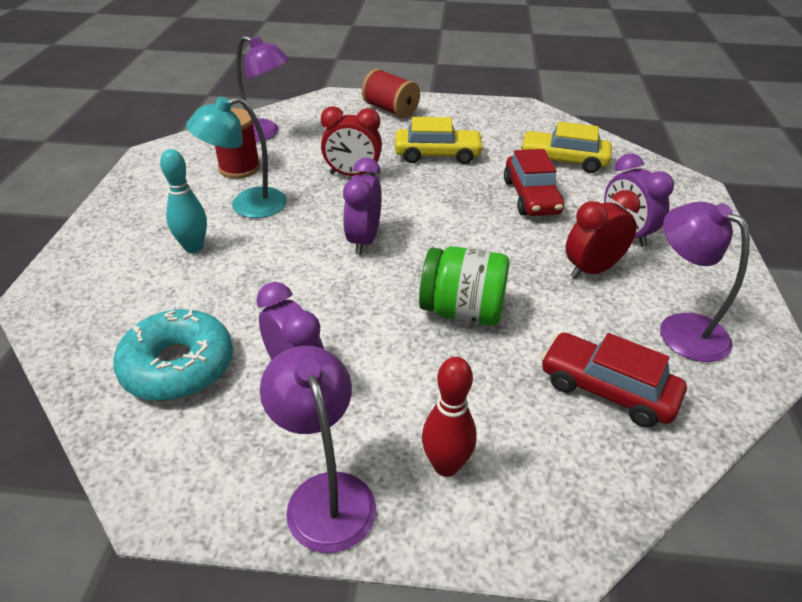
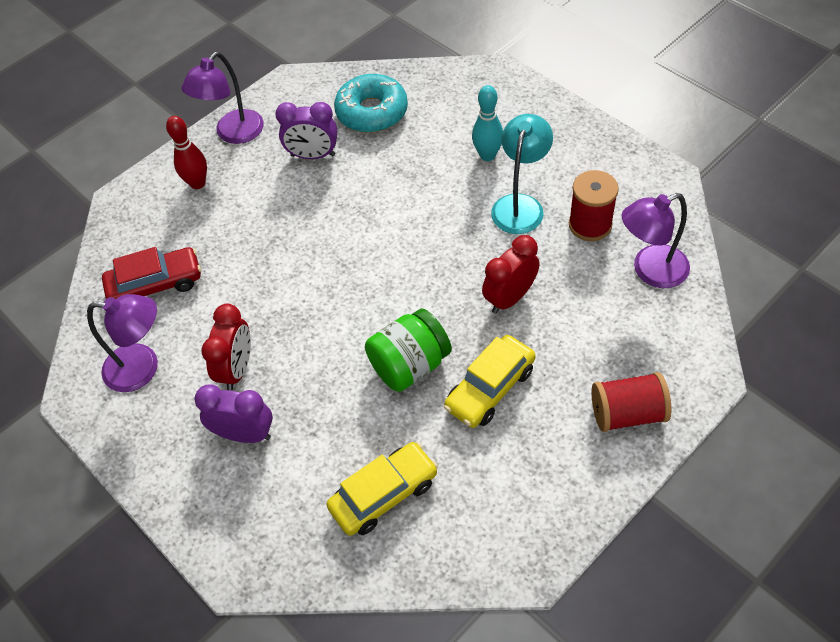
camera: 135 degrees right, 15 degrees up
(325, 494) = (233, 134): purple lamp -> purple lamp turned 105 degrees clockwise
(364, 240) = (406, 252): purple clock -> none
(462, 311) = (281, 260): green jar -> green jar (409, 365)
(531, 197) = (355, 409): red car -> none

